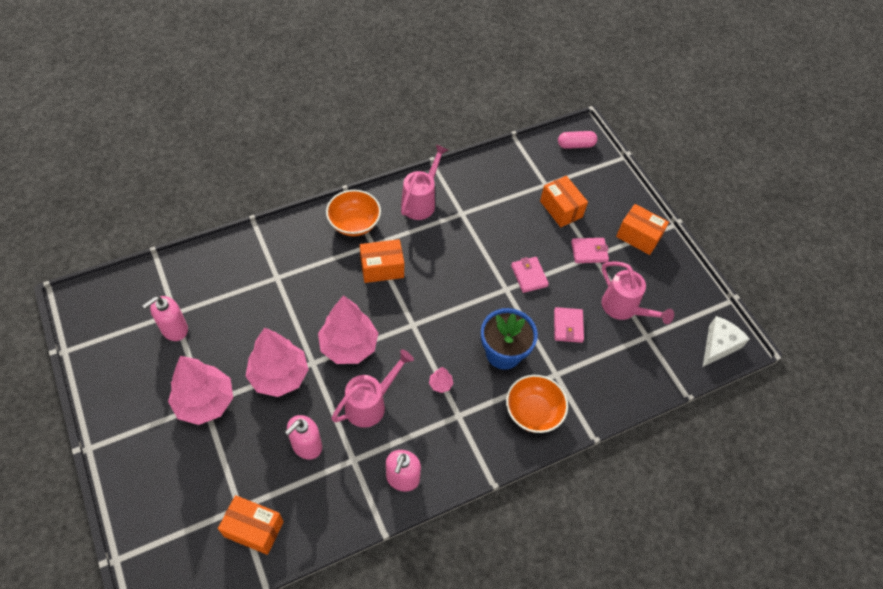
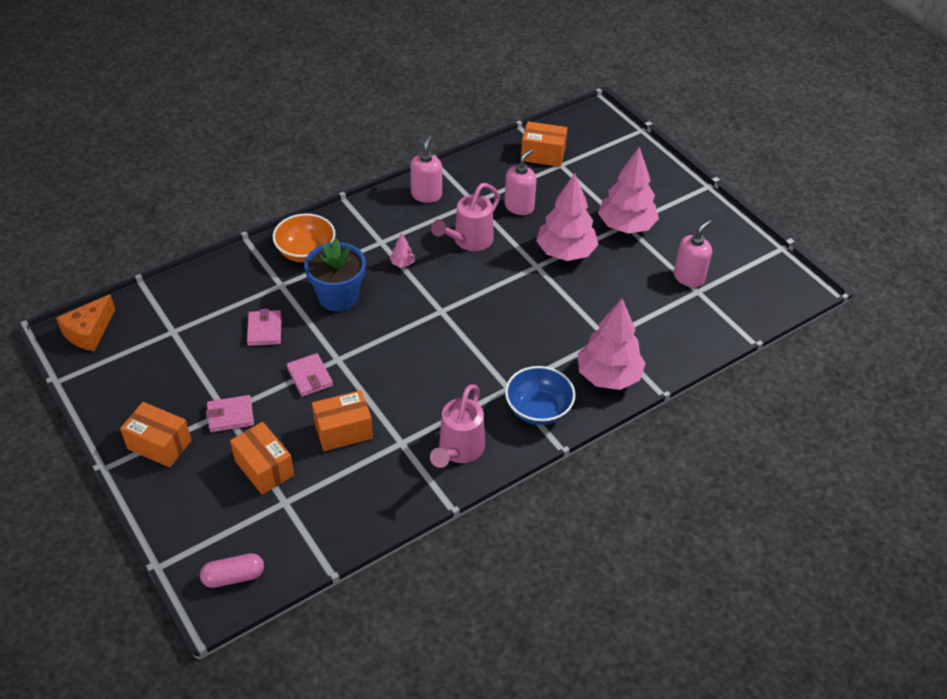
camera: 175 degrees right, 10 degrees down
(348, 346) = (505, 284): pink tree -> pink tree (608, 376)
(354, 223) = (538, 409): orange bowl -> blue bowl
(382, 268) = (489, 362): orange box -> orange box (343, 431)
(623, 308) = (195, 356): pink watering can -> none
(718, 345) = (89, 332): white cheese -> orange cheese

